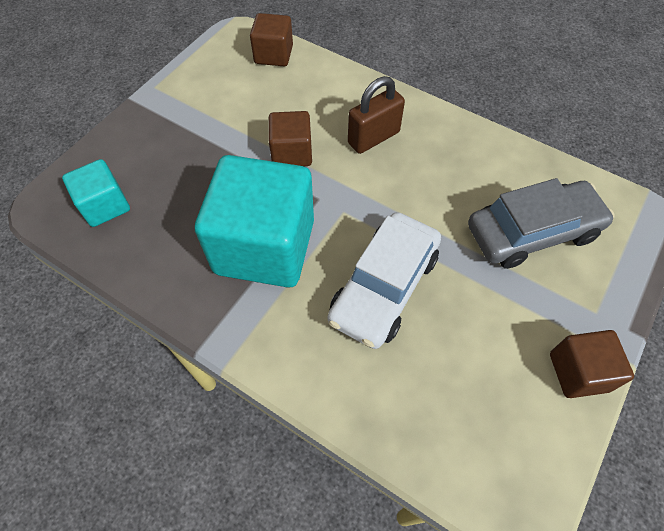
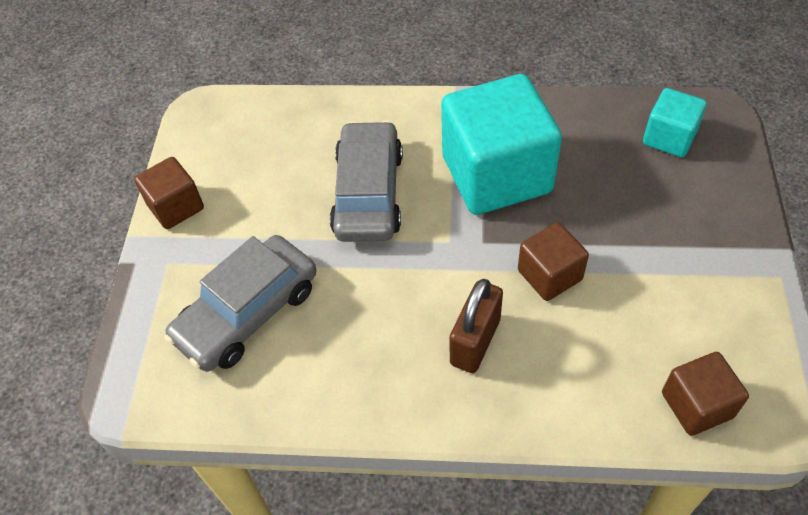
camera: 155 degrees right, 5 degrees down
(384, 287) = (368, 193): white car -> grey car

